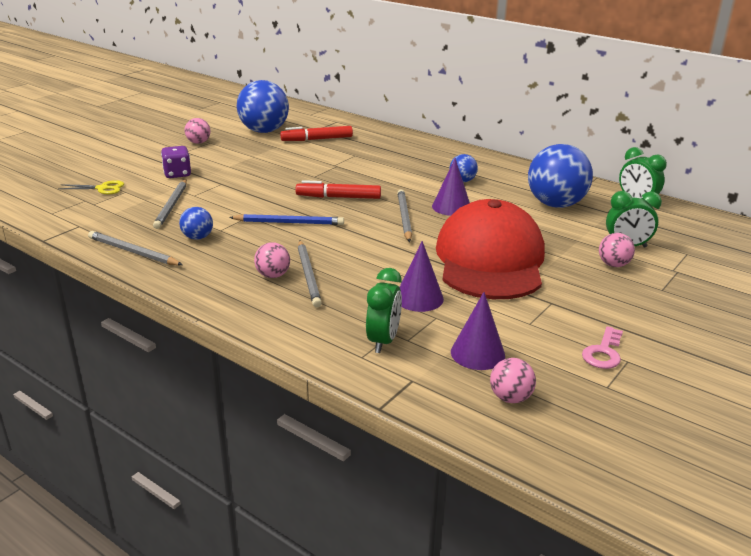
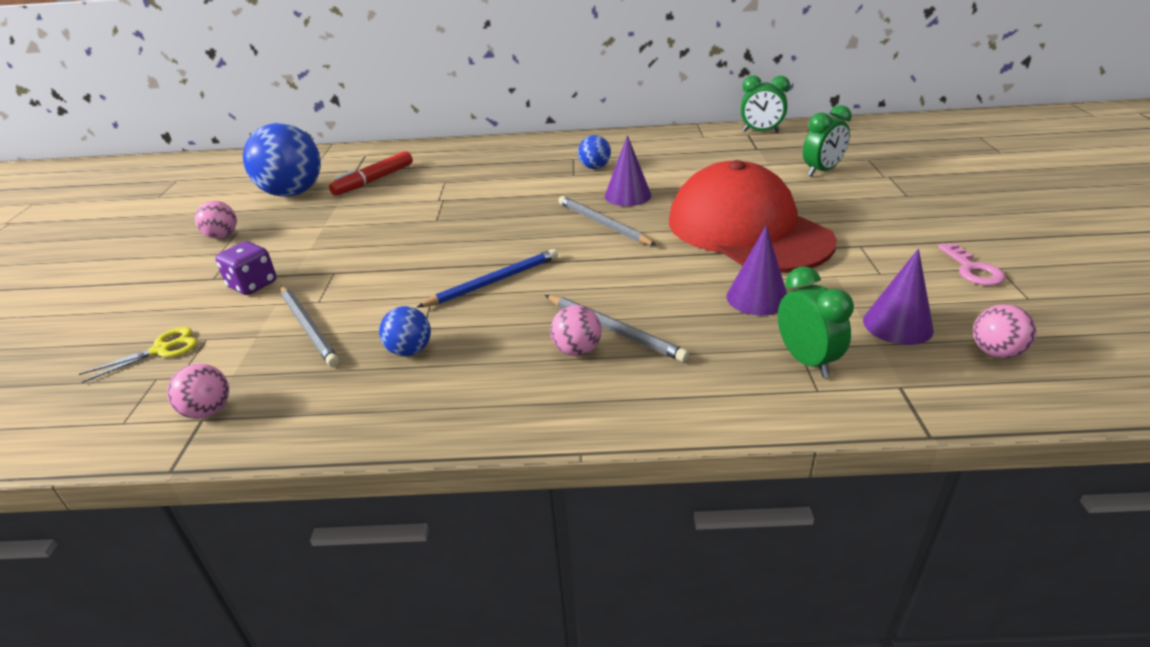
camera: 35 degrees left, 5 degrees up
(133, 252) = (348, 414): grey pencil -> none
(338, 197) = (501, 231): red marker -> none
(555, 204) = (708, 158): blue ball -> none
(613, 265) = (841, 190): pink ball -> pink ball (208, 411)

